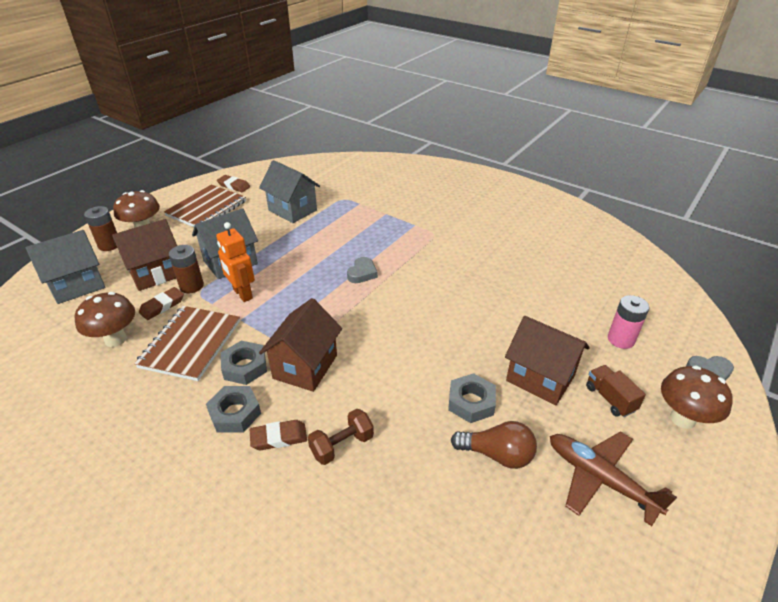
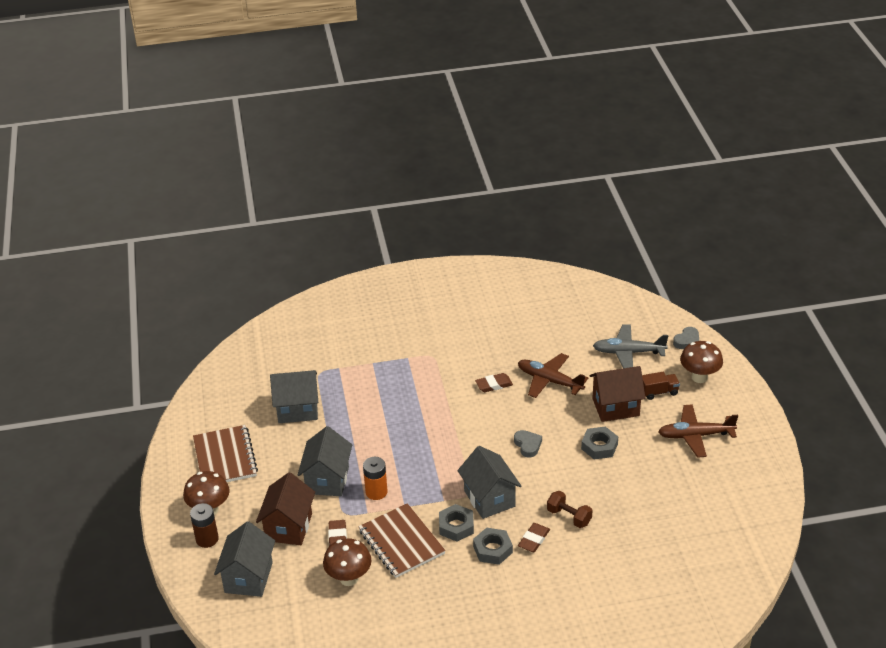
camera: 45 degrees left, 0 degrees up
(191, 286) = (332, 514): brown battery -> none
(234, 186) = (207, 424): brown eraser -> brown eraser (494, 385)
(242, 294) = (376, 492): orange robot -> orange battery
(305, 366) = (489, 499): brown house -> grey house
(342, 445) = (569, 517): brown dumbbell -> brown dumbbell turned 60 degrees counterclockwise
(362, 273) = (430, 419): grey heart -> grey heart (528, 445)
(497, 454) = (642, 461): brown light bulb -> none
(504, 311) = (549, 381): none -> brown plane
(610, 398) = (659, 392): brown truck -> brown truck turned 150 degrees clockwise
(621, 339) = (628, 352): pink battery -> grey plane

